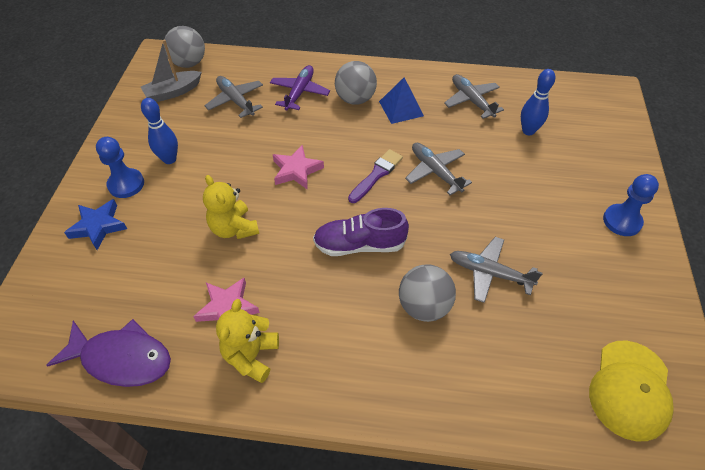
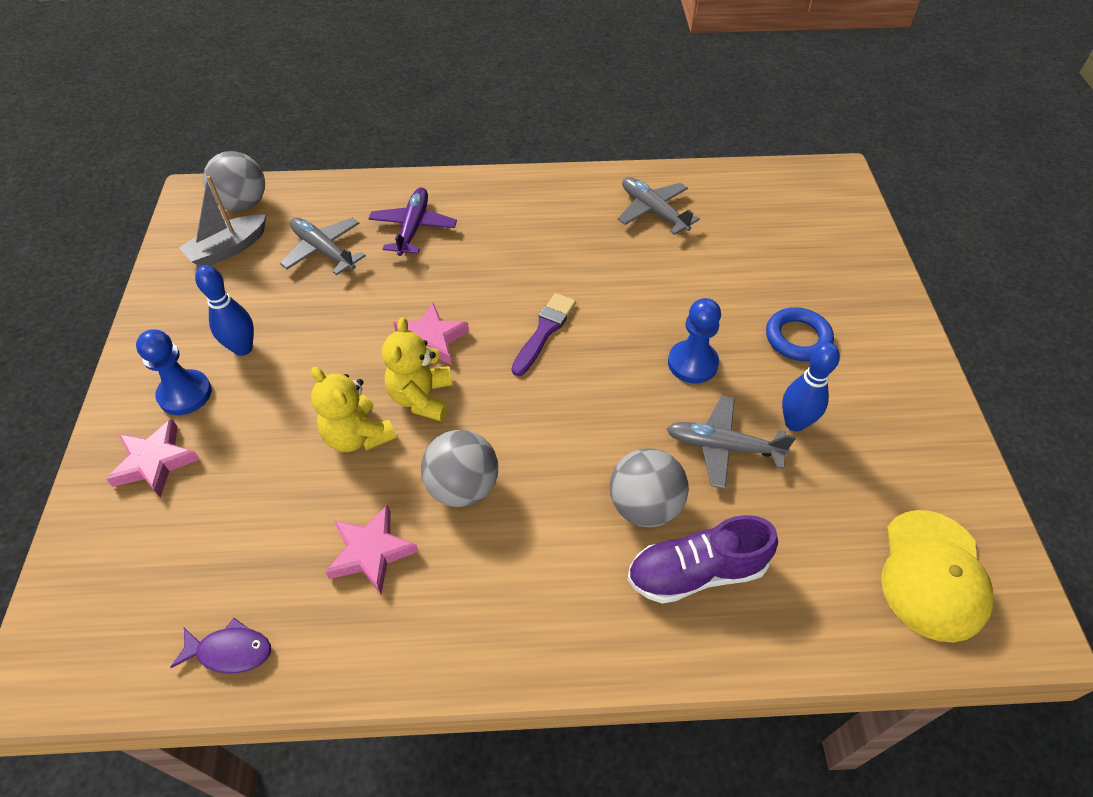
camera: 10 degrees left, 0 degrees up
(98, 226) = (155, 462): blue star -> pink star
(122, 359) = (230, 651): purple fish -> purple fish, size x0.55
(251, 356) = (419, 615): yellow teddy bear -> yellow teddy bear (422, 398)
(355, 99) = (494, 228): grey ball -> grey ball (463, 487)
(359, 245) = (540, 433): purple shoe -> purple shoe (696, 572)
(401, 108) = (560, 233): blue pyramid -> none
(435, 172) = (624, 316): grey plane -> none
(528, 131) = (736, 243): blue bowling pin -> blue bowling pin (795, 423)
(560, 204) = (797, 338): none -> blue ring
(622, 221) = (880, 350): blue pawn -> blue pawn (692, 363)

